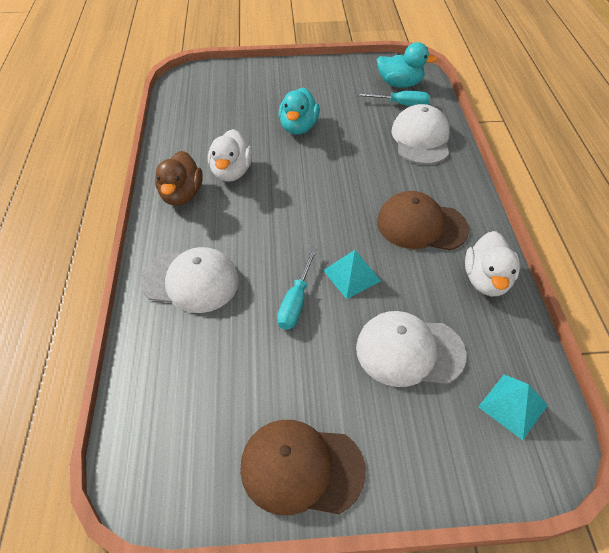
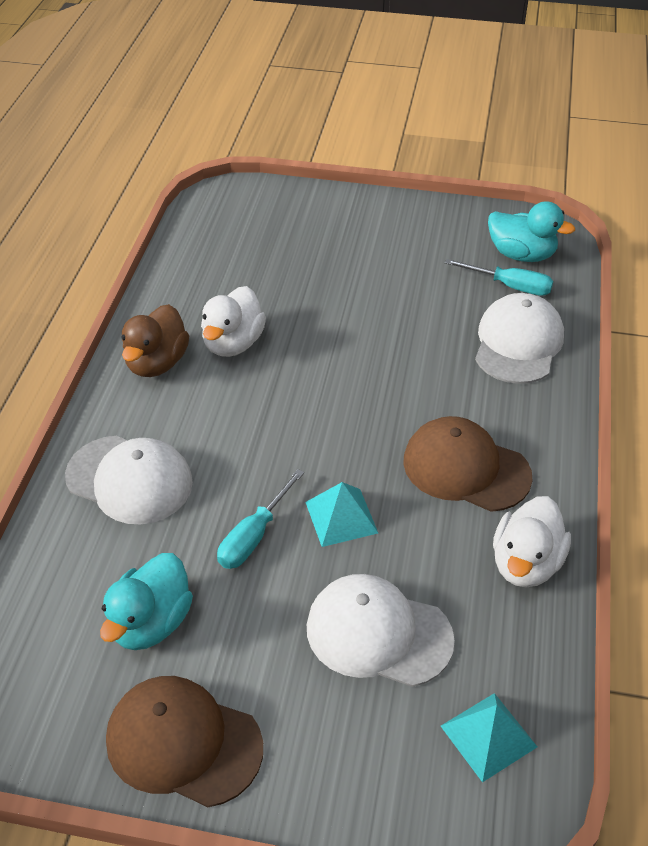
camera: 15 degrees right, 5 degrees down
(298, 127) = (348, 295): turquoise duck -> turquoise duck (151, 623)

